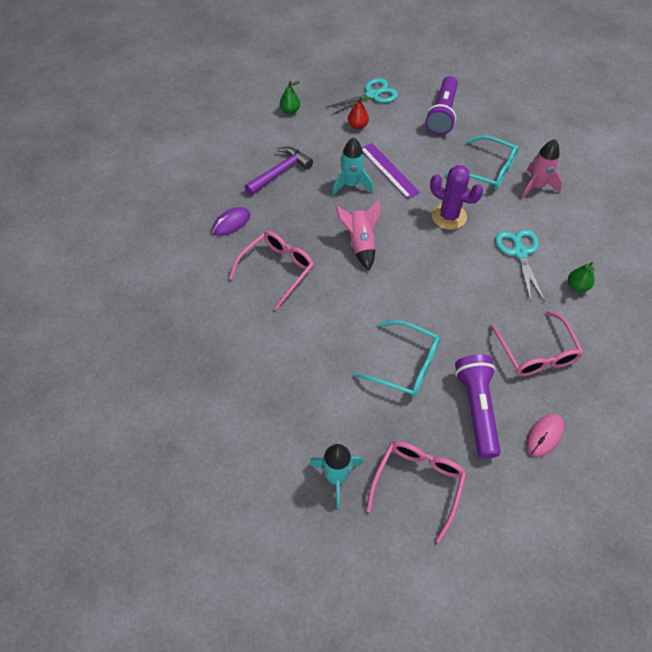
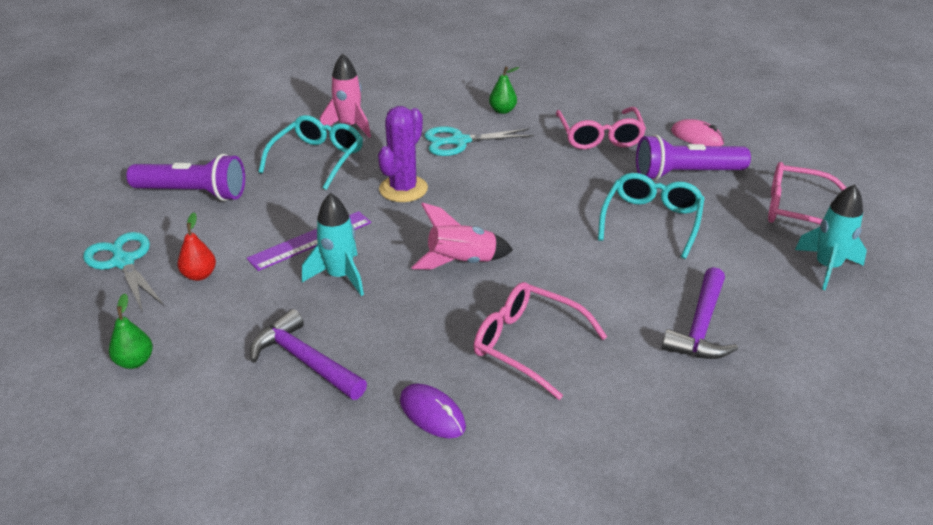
camera: 95 degrees left, 20 degrees down
(280, 367) = (700, 326): none -> purple hammer
(536, 353) = (600, 137): pink glasses -> pink glasses turned 105 degrees clockwise

